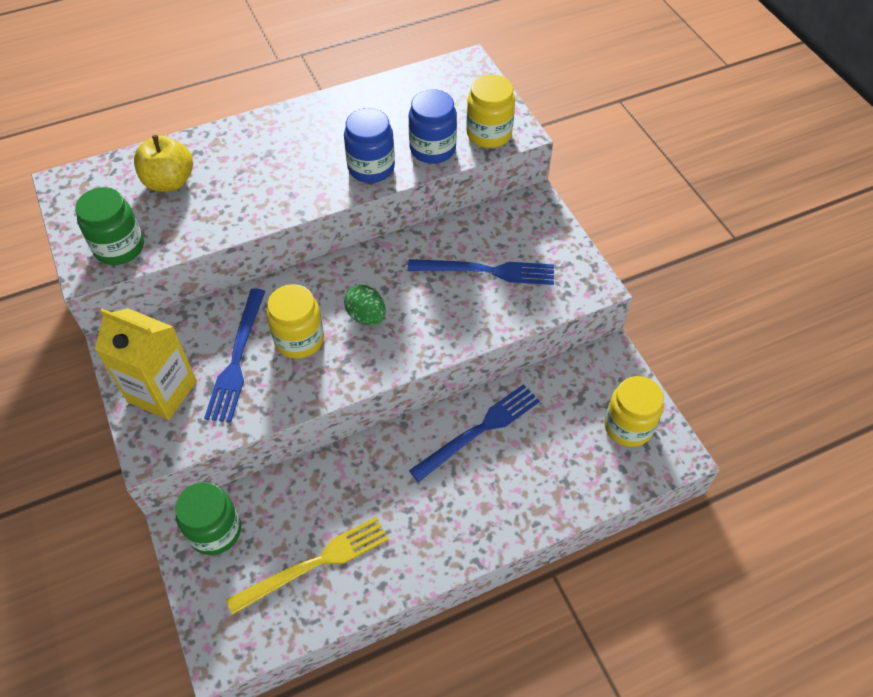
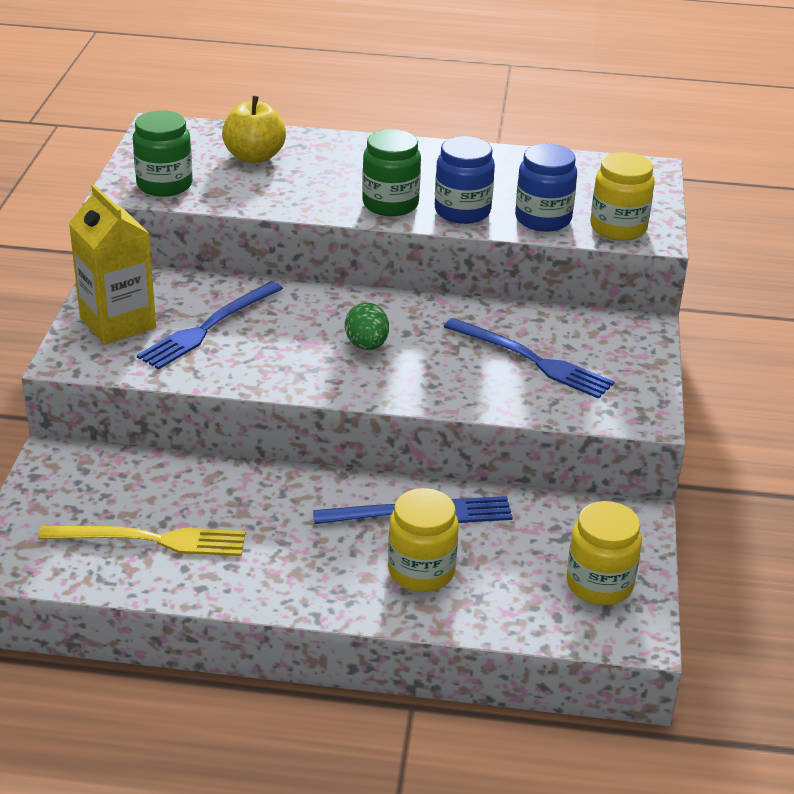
camera: 30 degrees right, 20 degrees down
(215, 531) = (81, 473): green jar -> green jar (390, 204)
(299, 339) = (282, 337): yellow jar -> yellow jar (421, 571)

